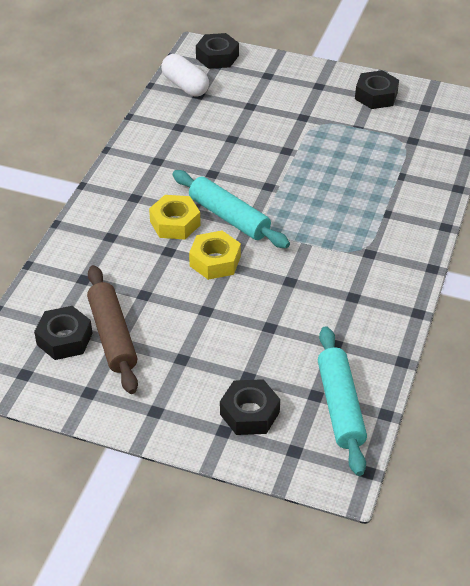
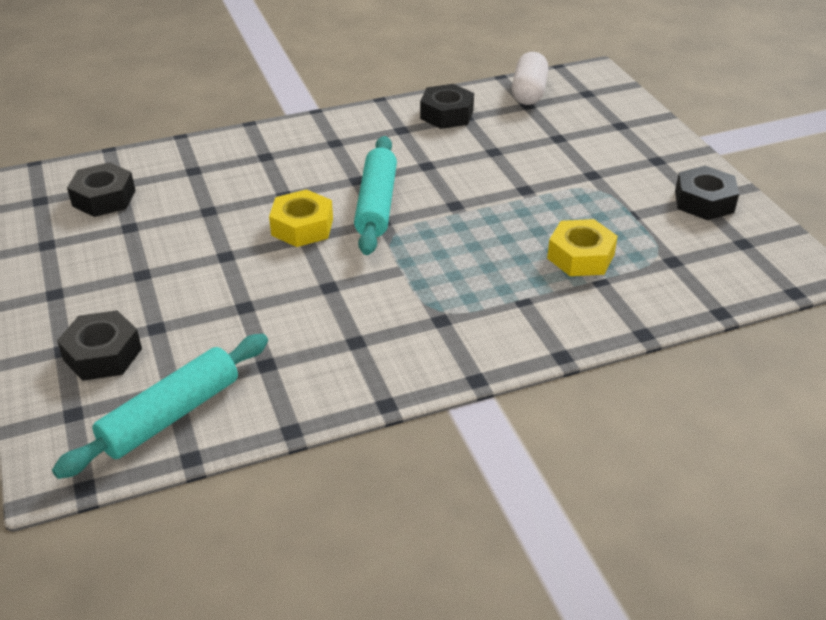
camera: 50 degrees right, 5 degrees down
(112, 336) = (134, 220): brown rolling pin -> none
(175, 223) = (327, 179): yellow nut -> yellow nut (580, 256)
(217, 57) = (598, 87): black nut -> black nut (446, 114)

